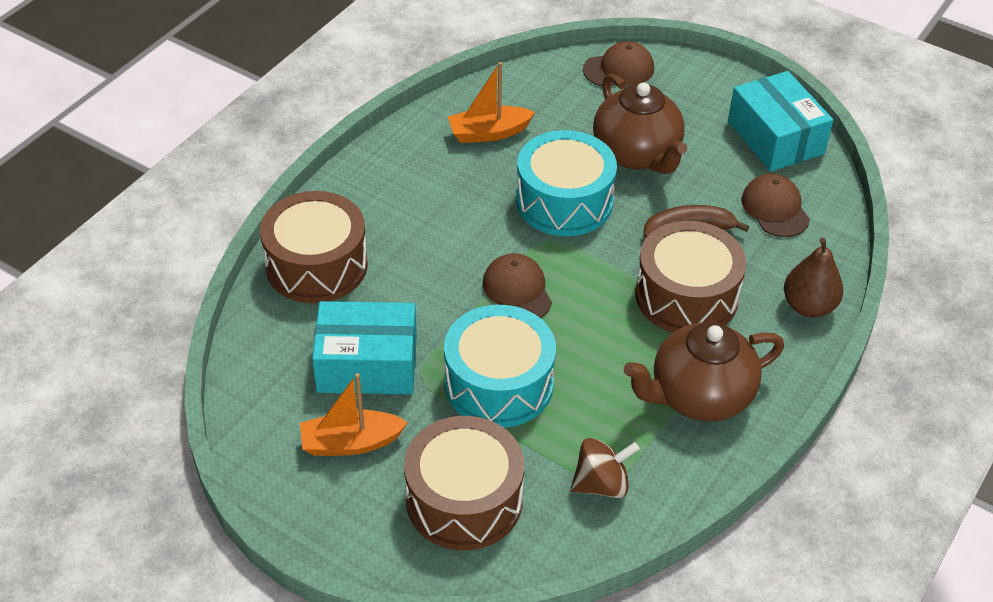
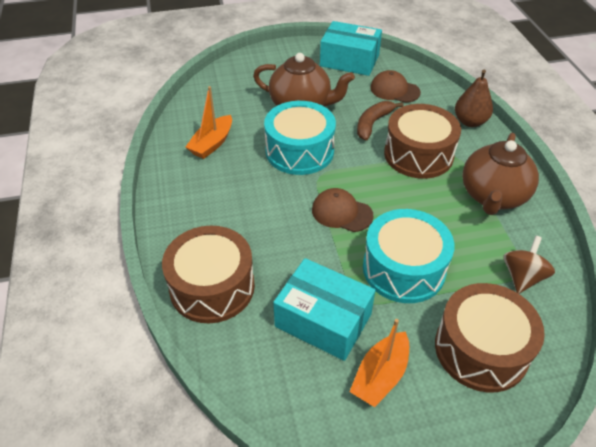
camera: 45 degrees left, 0 degrees up
(367, 364) = (323, 320): turquoise box -> turquoise box turned 75 degrees clockwise
(619, 69) = (236, 73): brown cap -> none

